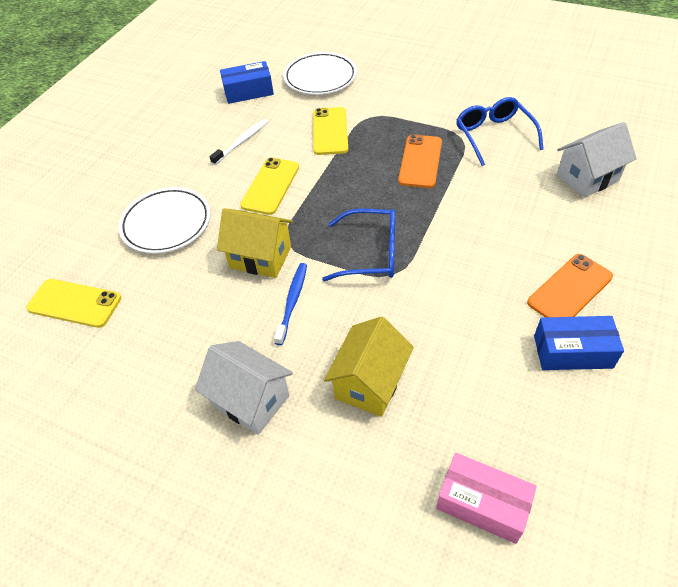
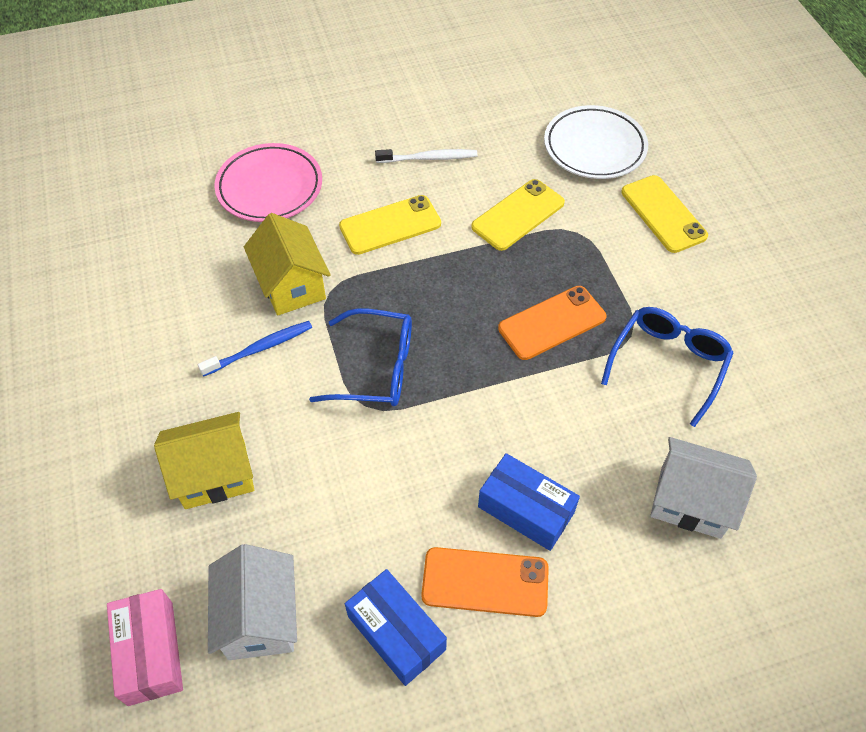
camera: 45 degrees right, 5 degrees up
(74, 303) = (129, 198): yellow phone -> yellow phone (663, 214)
(166, 224) = (270, 187): white plate -> pink plate
(248, 91) = (507, 108): blue box -> blue box (526, 509)
(250, 400) = (128, 396): white house -> white house (260, 618)
(370, 253) = (375, 368): blue glasses -> blue glasses turned 45 degrees counterclockwise

